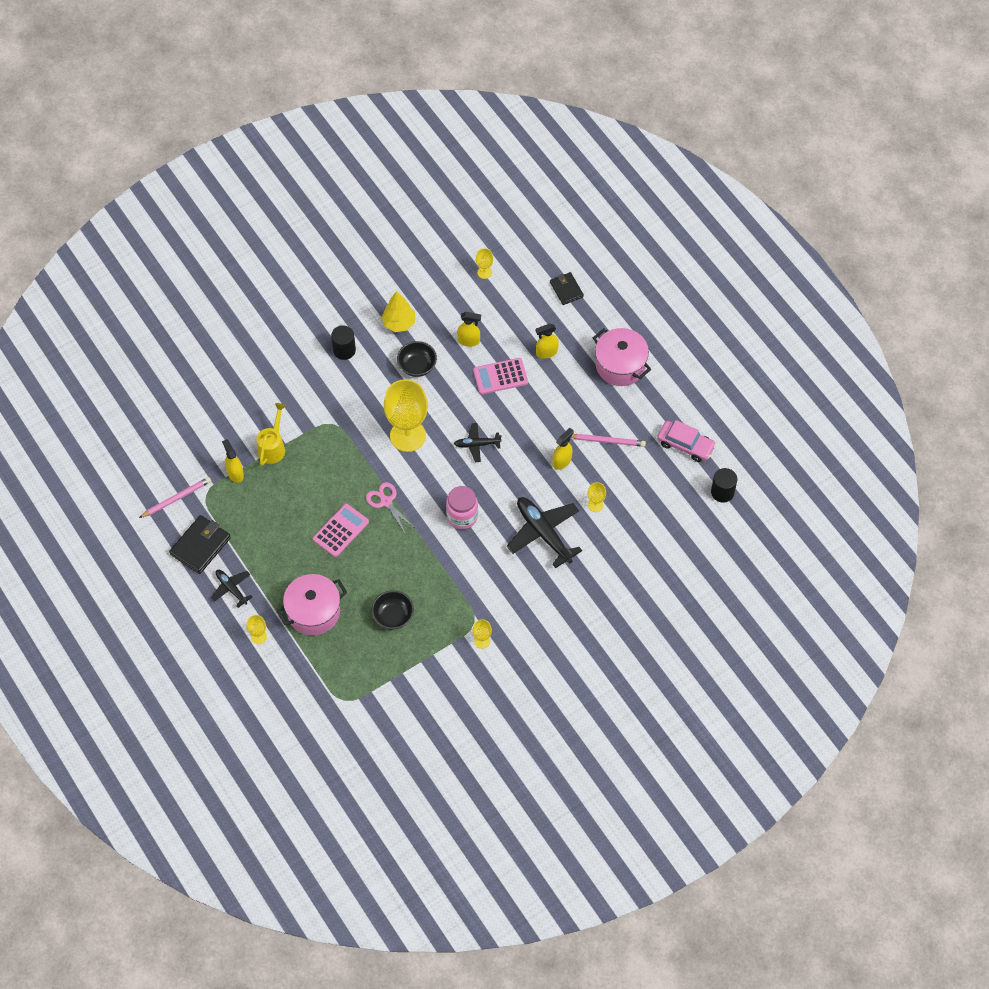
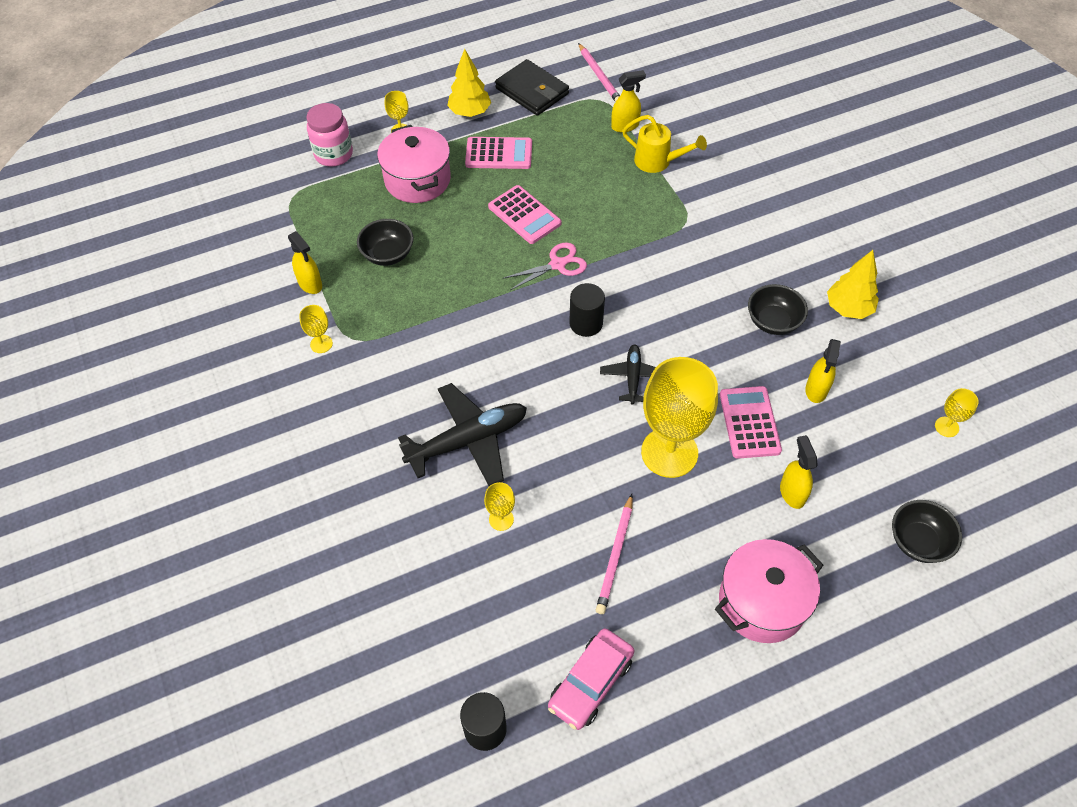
camera: 100 degrees right, 5 degrees down
(231, 588) = (470, 112): black plane -> yellow tree
(277, 559) = (499, 154): none -> pink calculator
(344, 350) = (803, 244): black cylinder -> black cylinder (586, 323)
(408, 436) = (657, 298): yellow goblet -> yellow goblet (669, 452)
(462, 516) = (517, 345): pink jar -> pink jar (333, 154)
(562, 461) = (587, 484): yellow spray bottle -> yellow spray bottle (310, 284)
(566, 290) = (918, 541): black wallet -> black bowl

